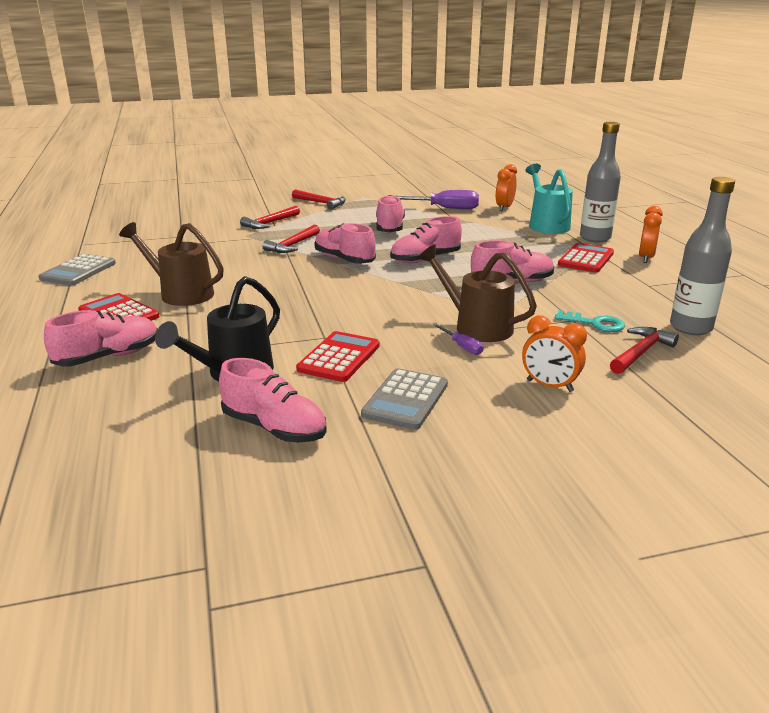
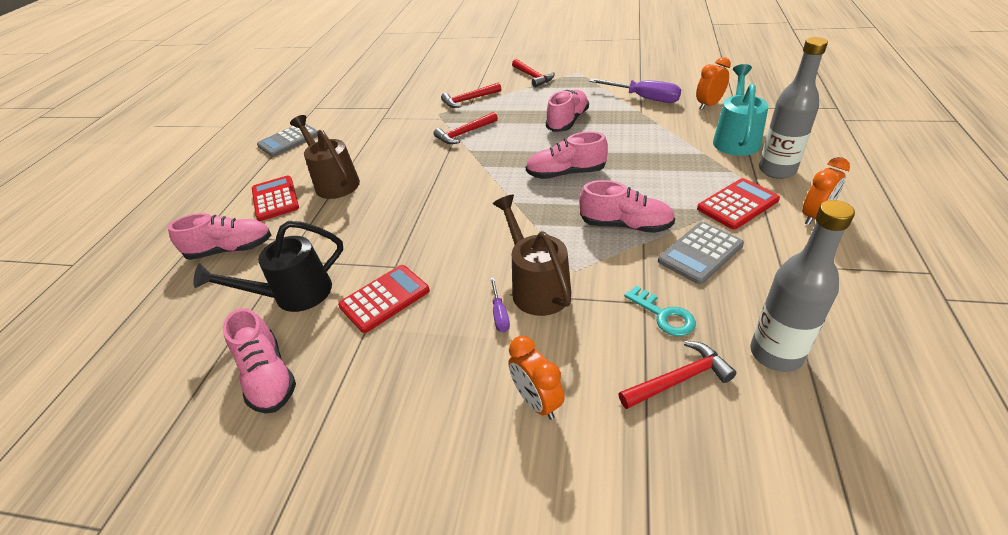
camera: 30 degrees right, 15 degrees up
(344, 259) = (492, 161): pink shoe -> none
(405, 400) = (392, 376): grey calculator -> grey calculator (700, 253)

